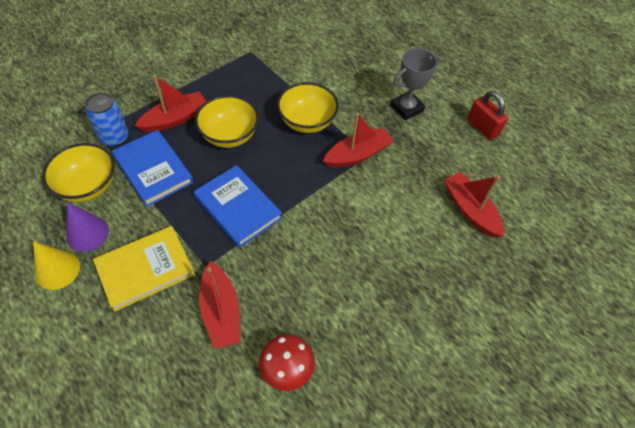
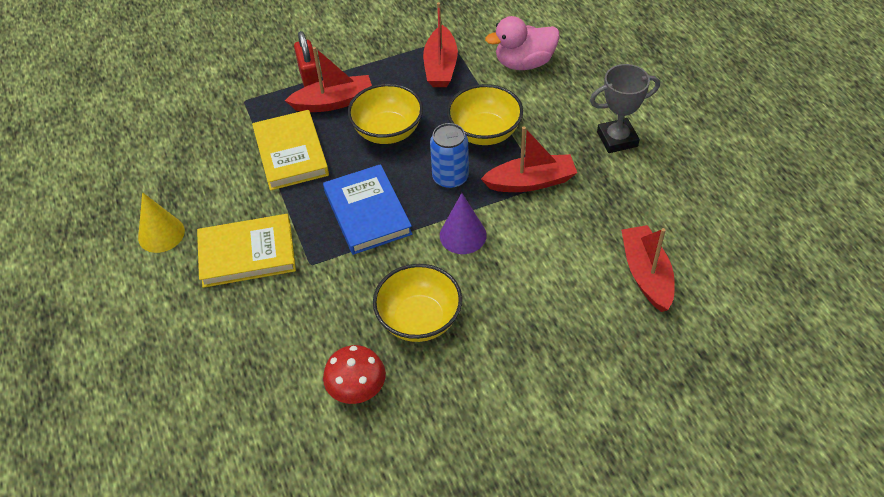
camera: 25 degrees right, 5 degrees down
(87, 233) = (201, 204): purple cone -> purple cone (463, 235)
(88, 186) = (217, 156): yellow bowl -> yellow bowl (419, 319)
(114, 137) = (261, 110): blue can -> blue can (450, 178)
(153, 170) = (291, 153): blue book -> yellow book
(221, 311) = (309, 314): red boat -> red boat (441, 66)
(315, 61) = (524, 63): none -> pink duck
(482, 127) = (709, 181): red padlock -> red padlock (310, 78)

